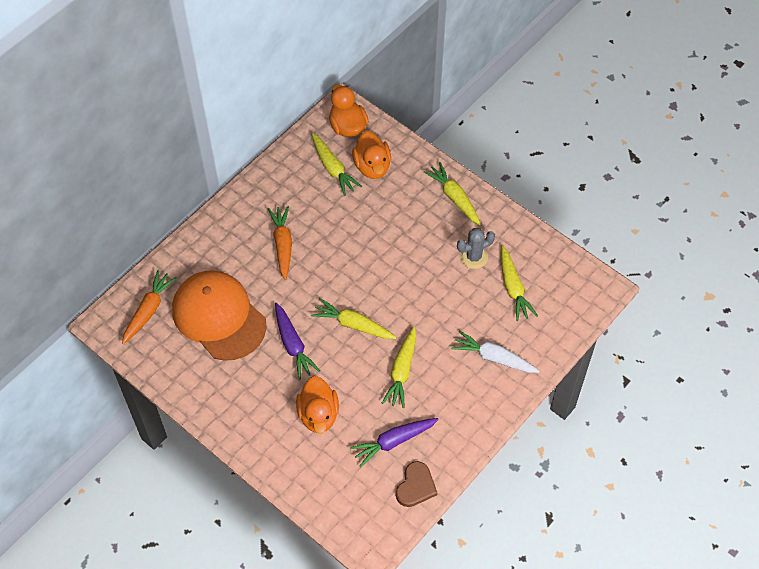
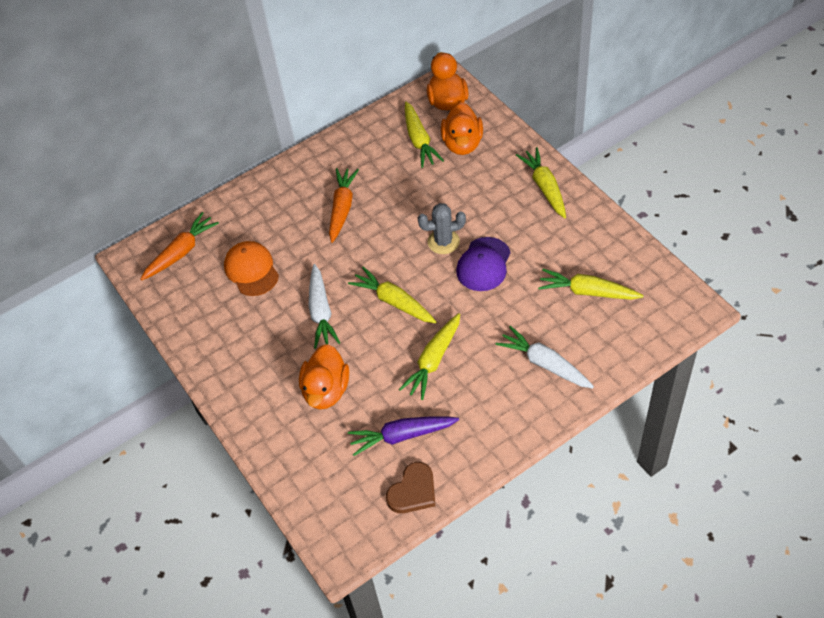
camera: 20 degrees right, 5 degrees down
(219, 317) = (251, 270): orange cap -> orange cap, size x0.56
(293, 345) = (321, 312): purple carrot -> white carrot
(421, 278) = (483, 264): none -> purple cap
(473, 257) = (550, 252): grey cactus -> grey cactus (443, 242)
(513, 288) = (587, 292): yellow carrot -> yellow carrot turned 105 degrees clockwise

